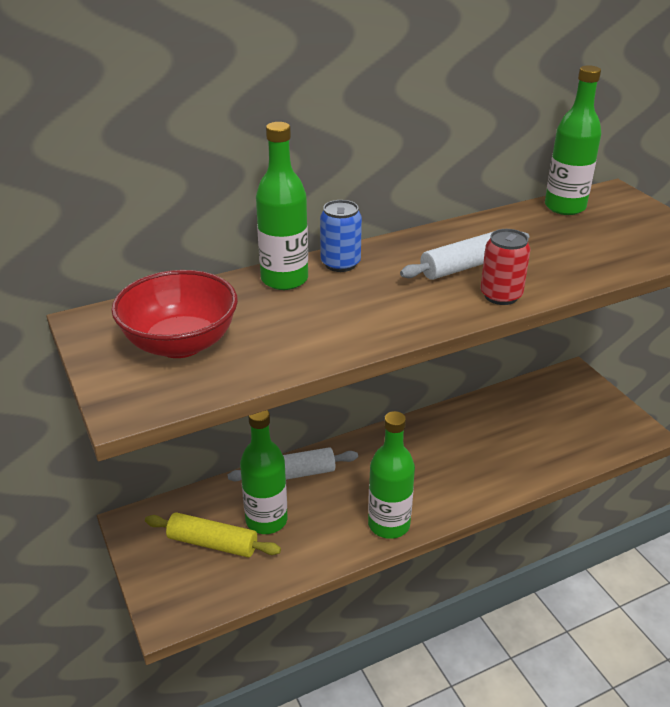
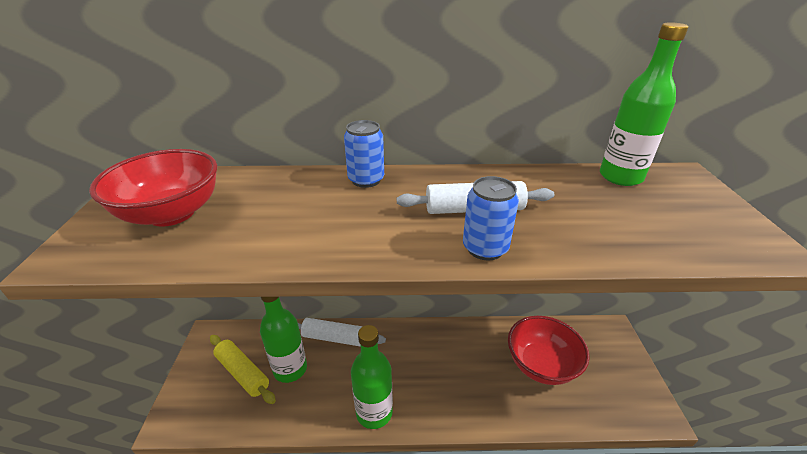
camera: 25 degrees right, 0 degrees up
(284, 279) = (309, 182): green bottle -> none
(501, 296) = (485, 248): red can -> blue can
(524, 427) = (541, 365): none -> red bowl

